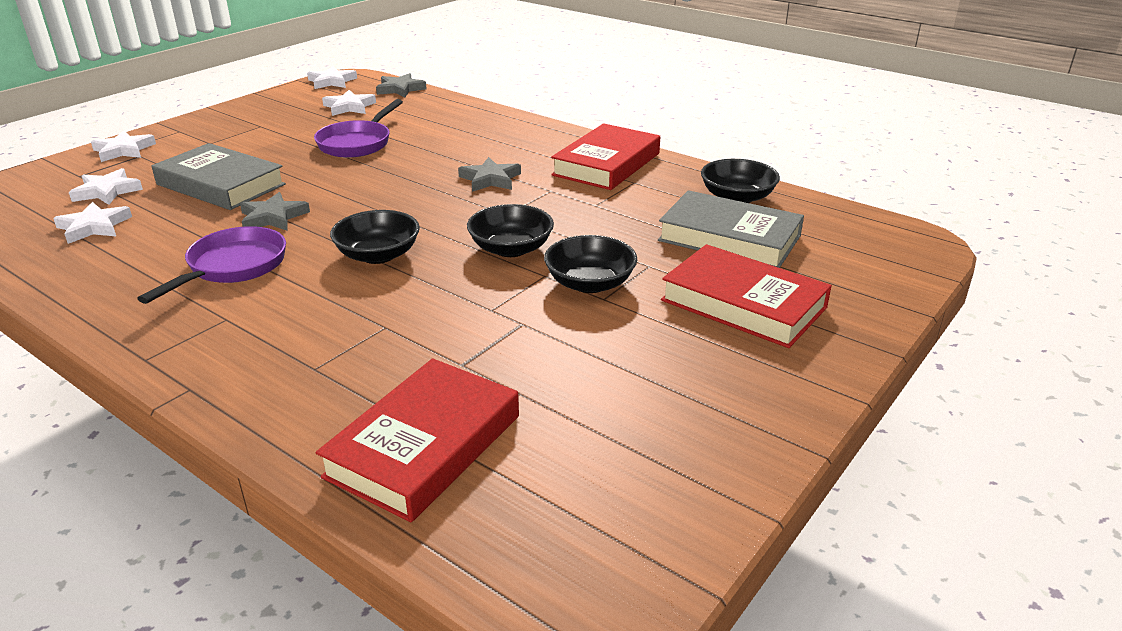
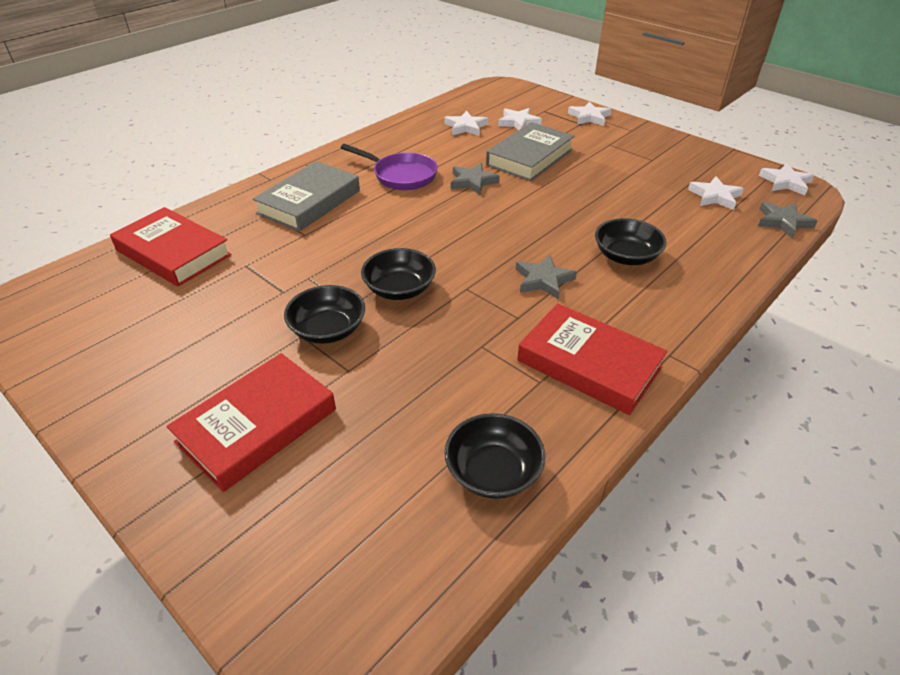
camera: 95 degrees right, 10 degrees up
(357, 143) = (621, 206): purple pan -> none
(378, 255) = (404, 227): black bowl -> black bowl (626, 256)
(729, 238) = (389, 442): grey book -> grey book (309, 202)

